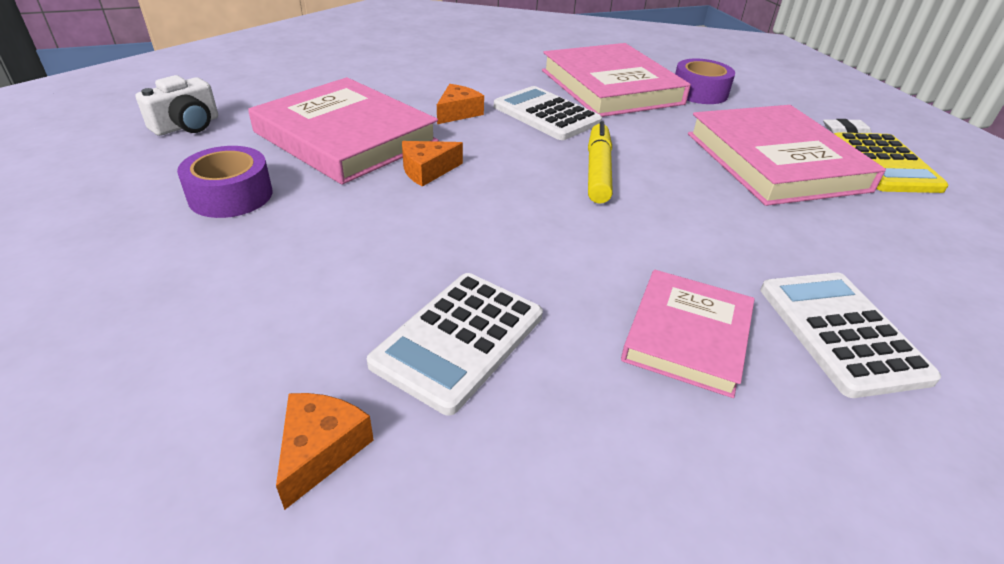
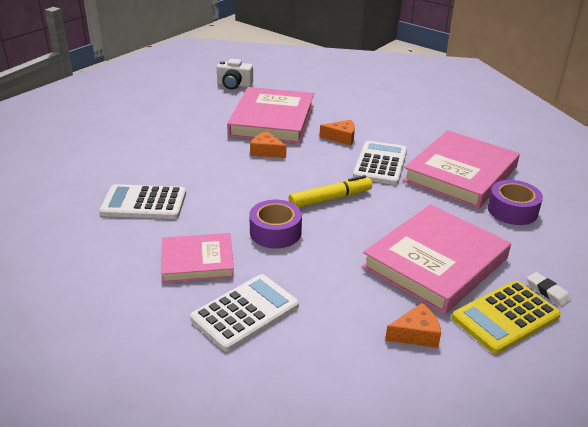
camera: 60 degrees right, 5 degrees down
(231, 195) = (191, 118): purple tape -> purple tape (275, 232)
(321, 450) = (67, 196): orange cheese -> orange cheese (416, 334)

